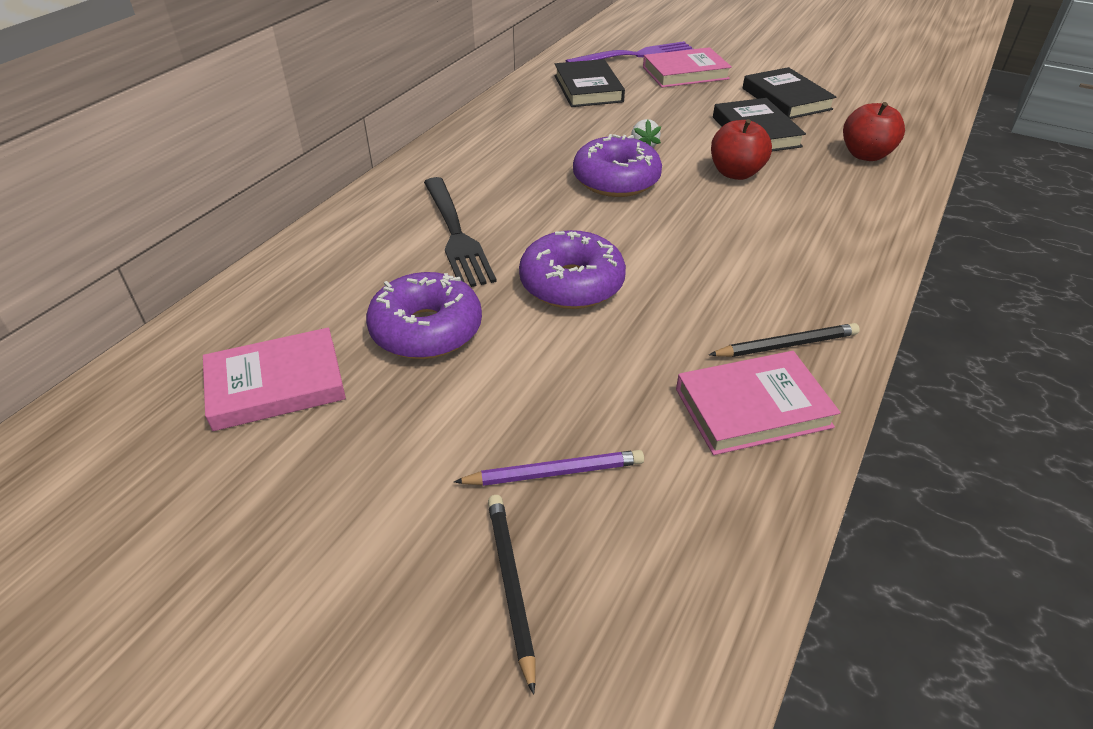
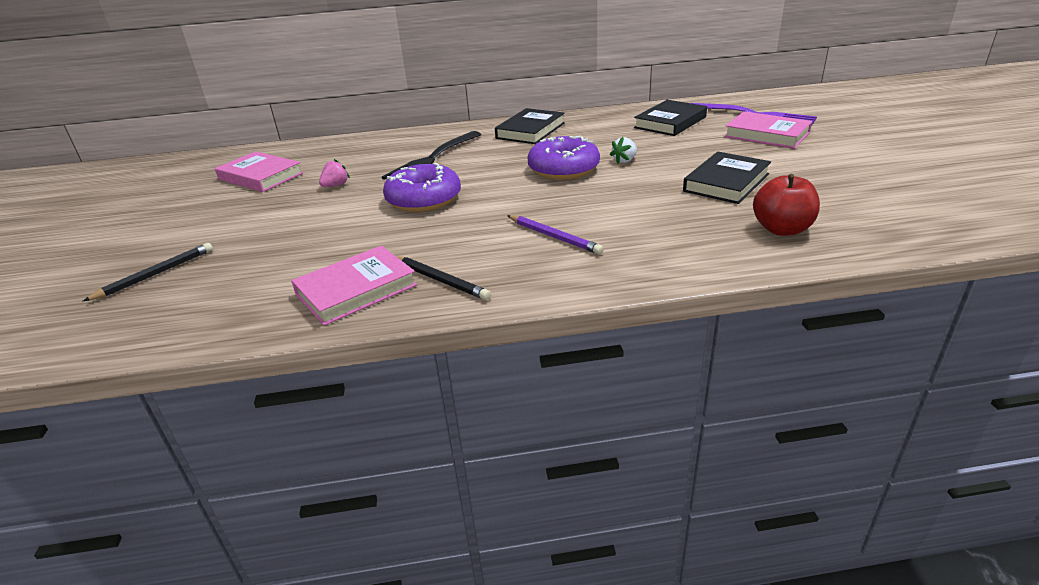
camera: 55 degrees right, 10 degrees down
(426, 330) = (336, 185): purple donut -> pink strawberry
(554, 472) = (246, 255): purple pencil -> purple pencil (554, 237)
(735, 173) = (645, 196): red apple -> none
(753, 408) = (356, 290): pink book -> pink book turned 75 degrees counterclockwise
(786, 99) = (811, 174): black book -> black book (530, 130)

